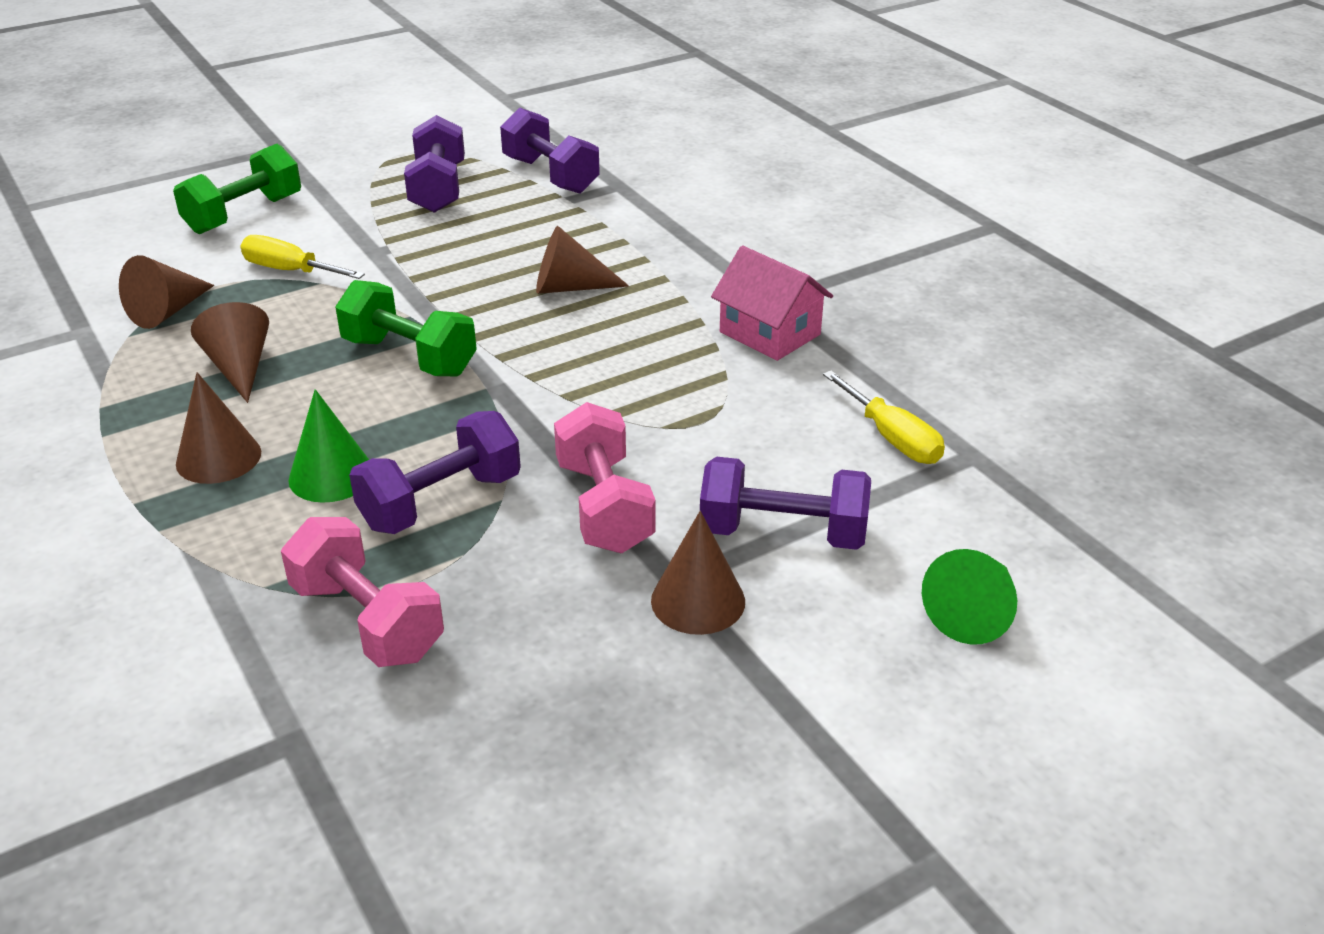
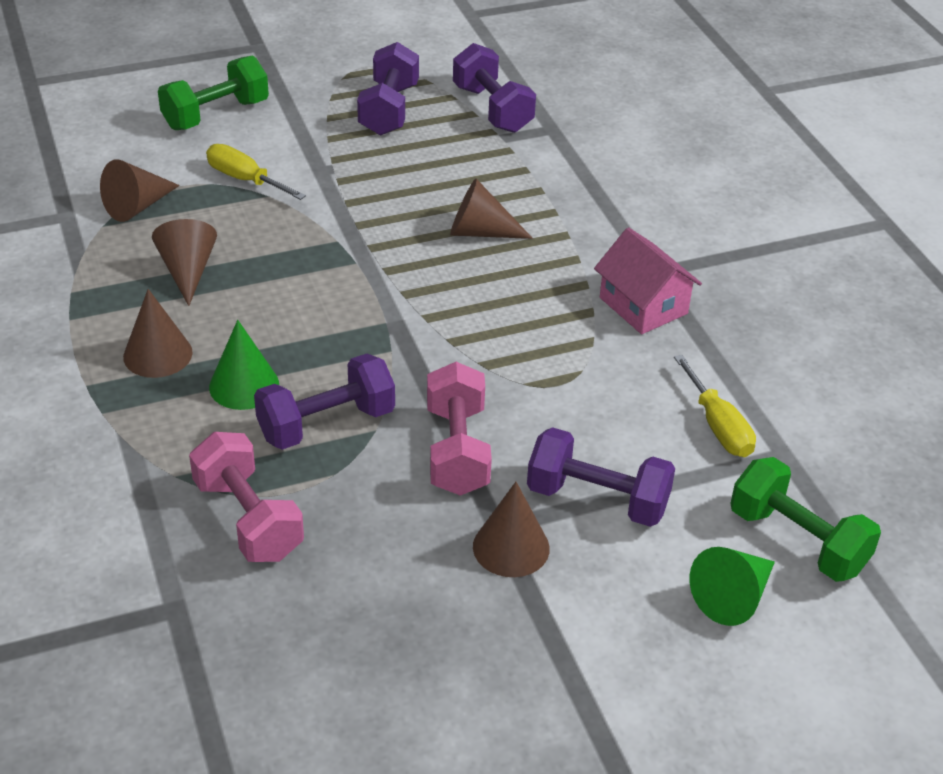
camera: 10 degrees right, 5 degrees up
(409, 357) = (328, 282): green dumbbell -> green dumbbell (797, 541)

